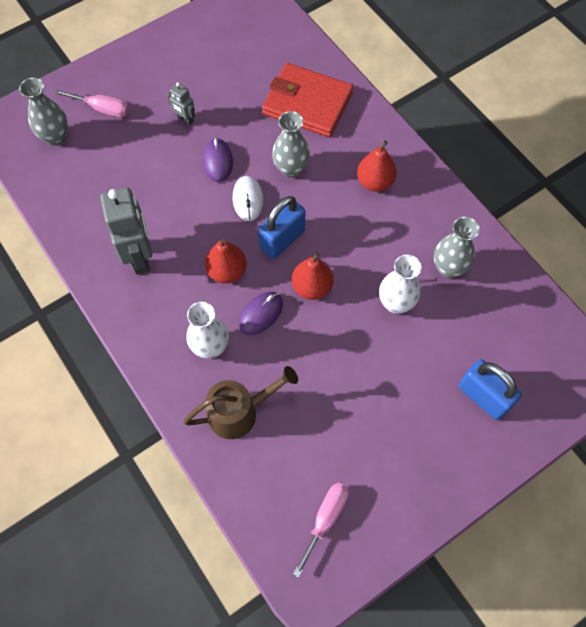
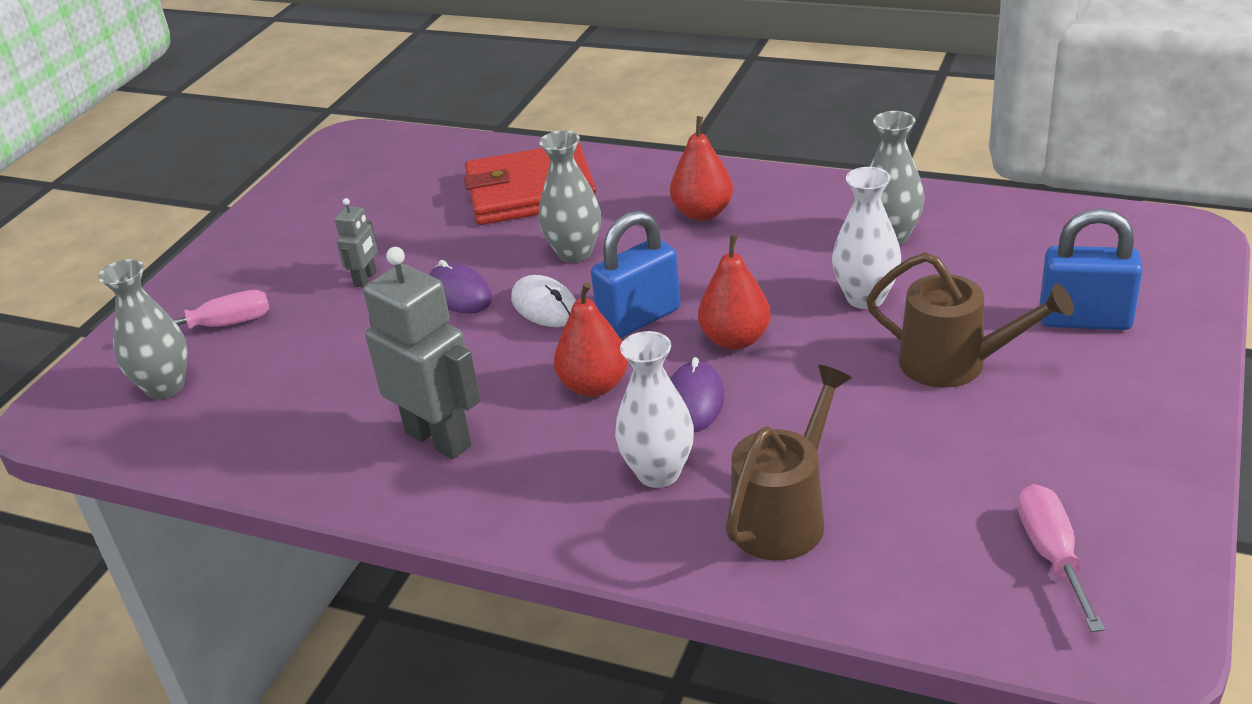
camera: 30 degrees left, 30 degrees down
(185, 119) = (366, 279): grey robot -> grey robot turned 75 degrees counterclockwise
(282, 239) = (639, 318): blue padlock -> blue padlock turned 45 degrees clockwise
(395, 379) = (956, 364): none -> brown watering can

